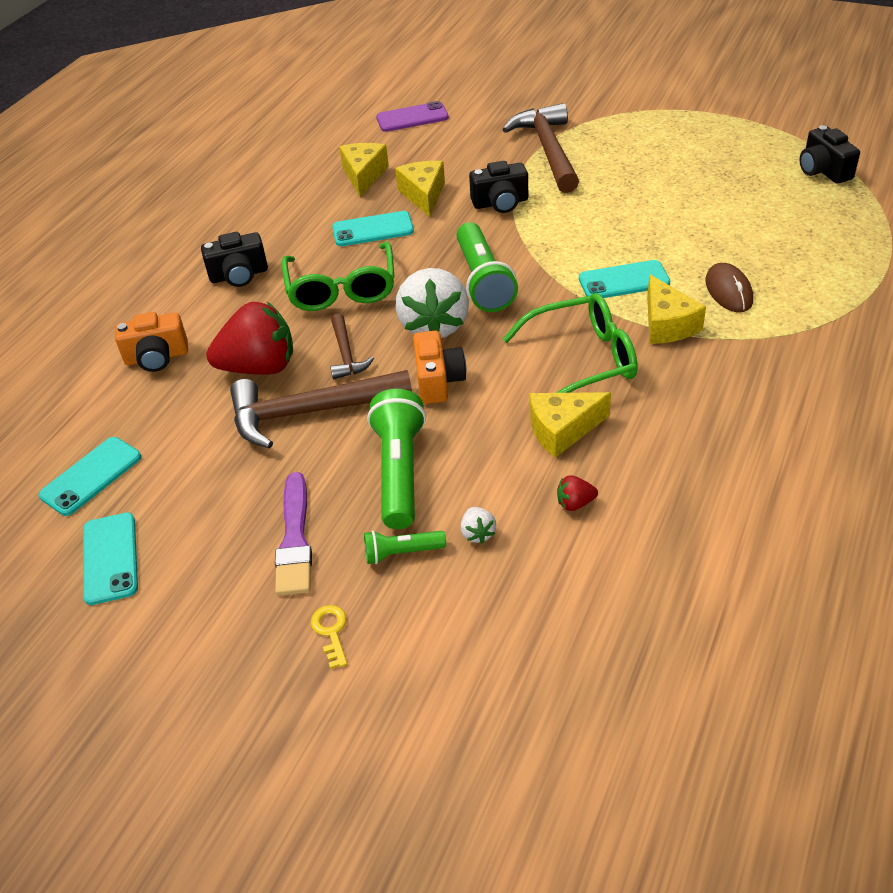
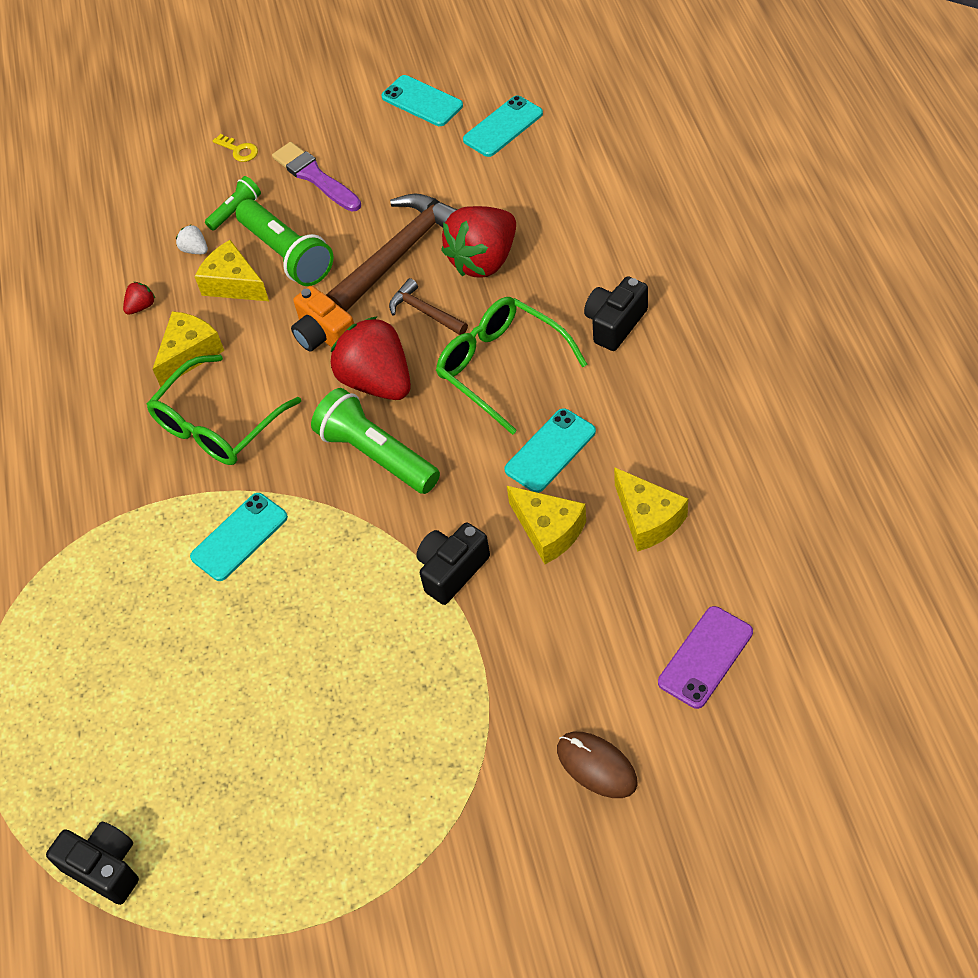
camera: 145 degrees right, 10 degrees up
(91, 476) = (503, 127): turquoise phone -> turquoise phone turned 45 degrees clockwise
(157, 357) = (578, 218): orange camera -> none
(434, 325) = (377, 381): white strawberry -> red strawberry
(548, 150) = (474, 699): brown hammer -> none
(667, 324) = (165, 507): yellow cheese -> yellow cheese (234, 284)
(728, 291) = (128, 585): brown mouse -> brown mouse (596, 766)

